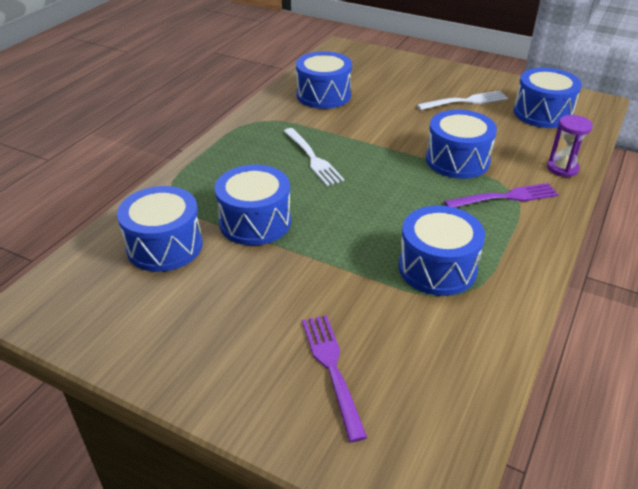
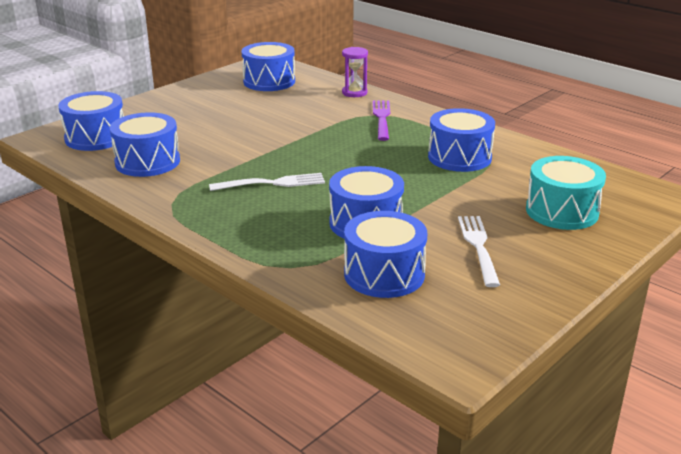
camera: 75 degrees left, 10 degrees down
(332, 369) = (562, 211): purple fork -> turquoise drum
(457, 160) = (319, 124): blue drum -> blue drum (96, 137)
(465, 101) = (223, 103): white fork -> white fork (478, 247)

